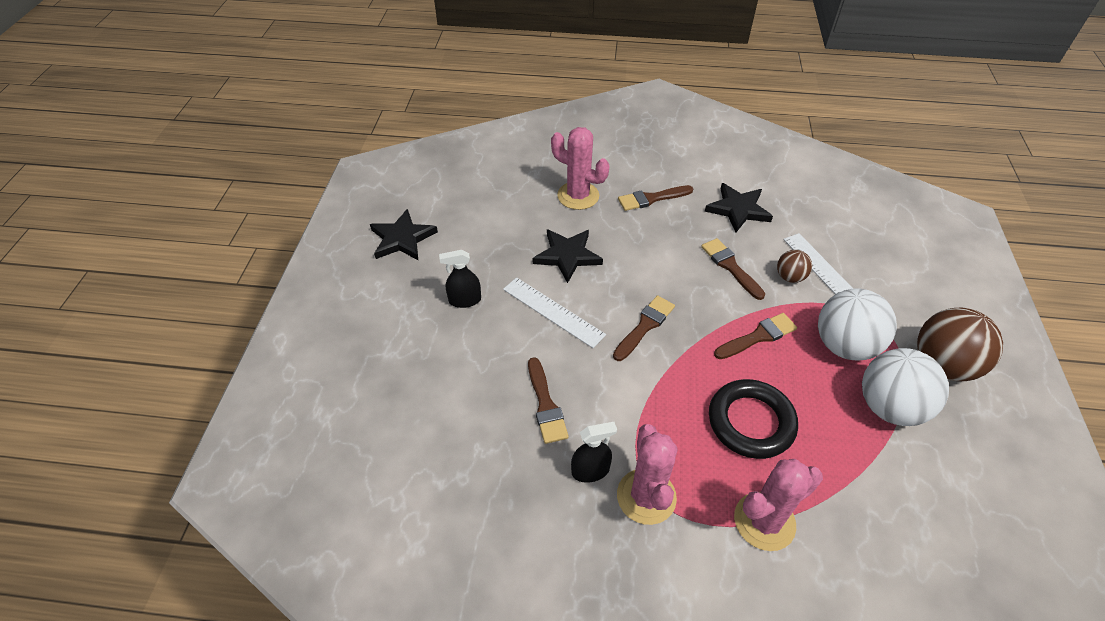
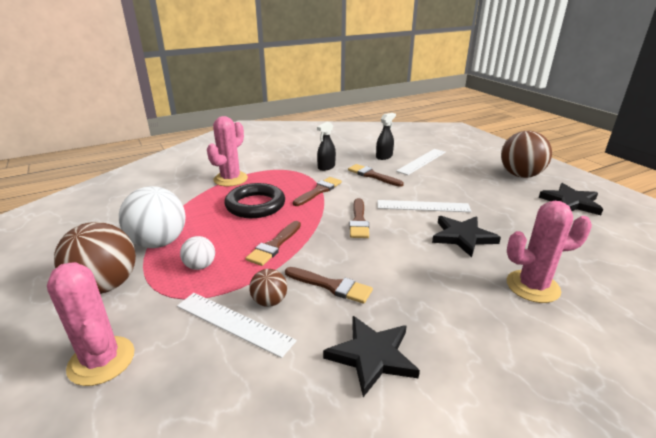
camera: 145 degrees right, 20 degrees down
(370, 300) = (520, 175): none -> brown ball
(438, 401) = (421, 161): none -> white ruler
(465, 300) = (477, 192): black spray bottle -> black spray bottle (384, 156)
(646, 496) = (293, 169): pink cactus -> pink cactus (101, 360)
(651, 198) = (471, 319): brown brush -> brown brush (319, 191)
(844, 345) = (200, 266): white ball -> white ball, size x0.51

